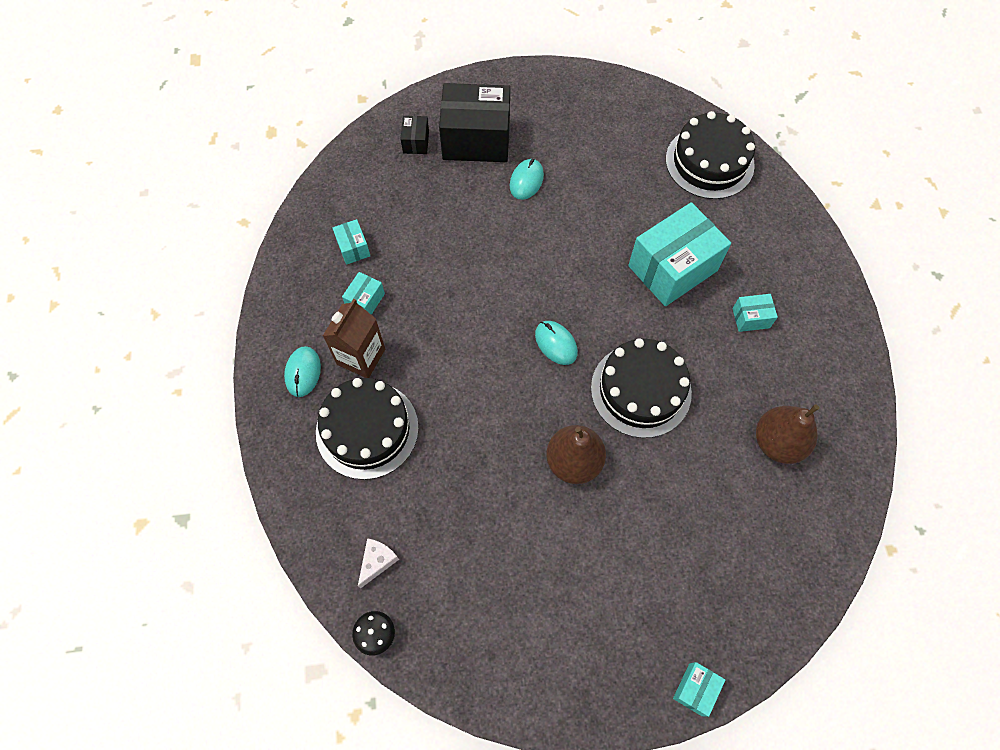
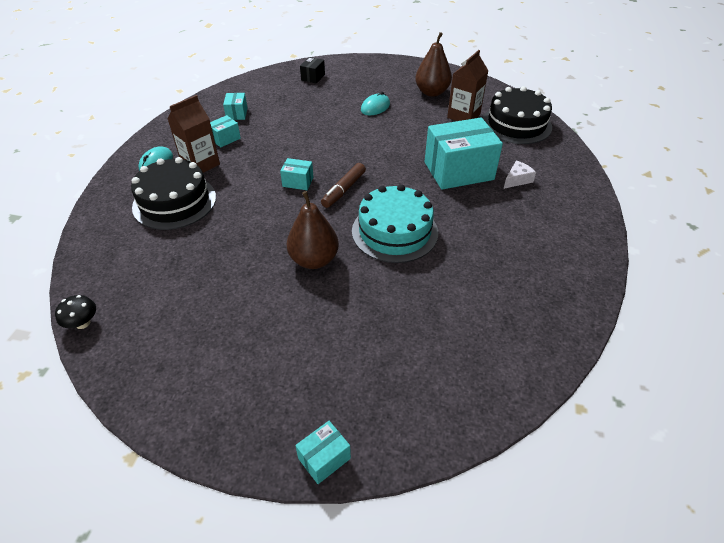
camera: 20 degrees right, 20 degrees down
(377, 561) = (121, 278): white cheese -> white cheese (517, 180)
(476, 139) = (353, 83): black box -> none
(556, 343) = (344, 190): turquoise mouse -> brown marker
(641, 390) = (394, 231): black cake -> turquoise cake
(642, 165) = (463, 116): none -> brown carton
(751, 318) = (509, 212): turquoise box -> turquoise box (298, 182)
(777, 442) = (497, 294): brown pear -> brown pear (432, 92)

